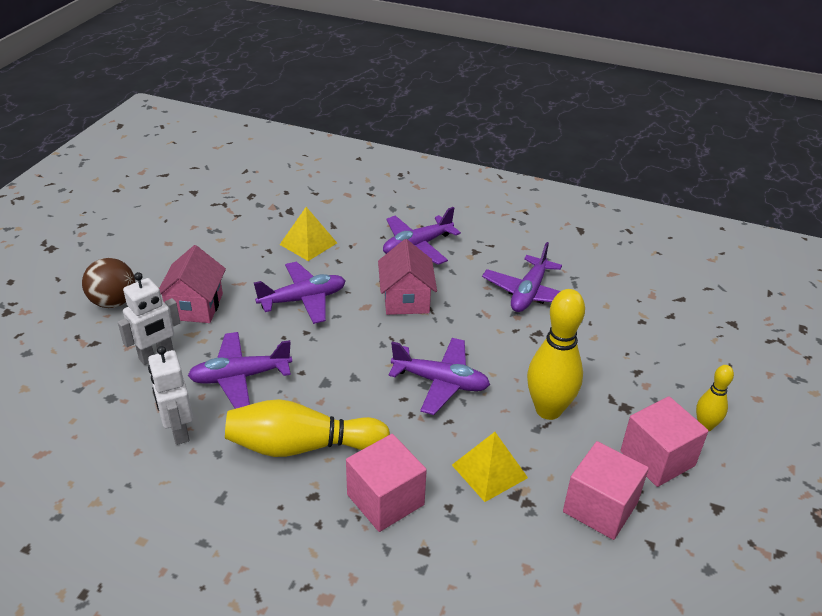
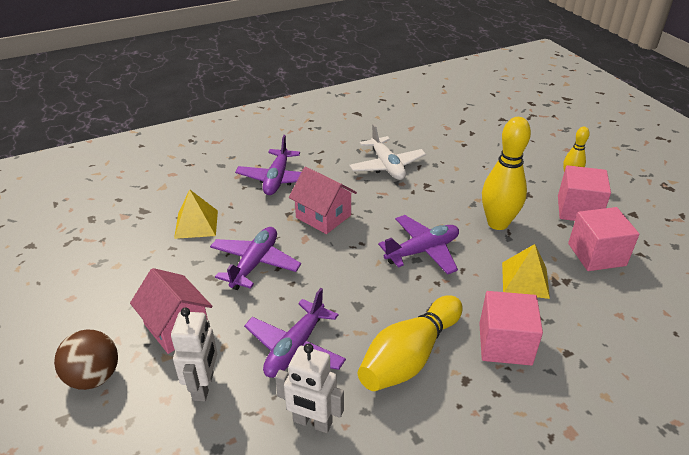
camera: 45 degrees left, 0 degrees up
(529, 293) = (387, 166): purple plane -> white plane

